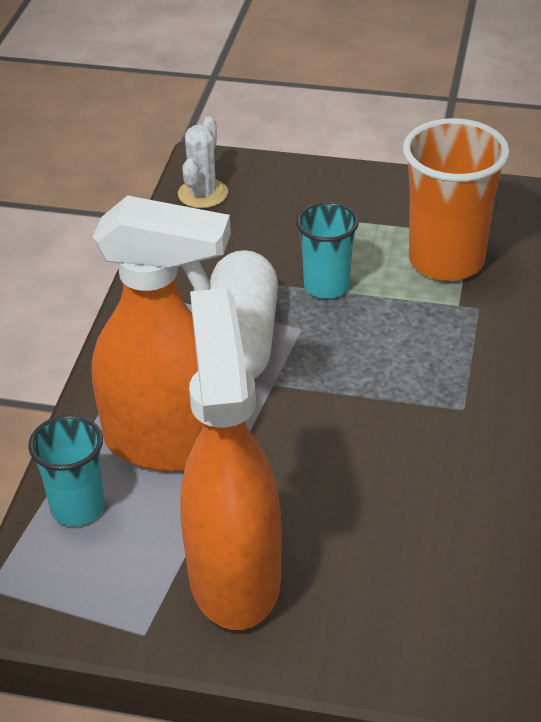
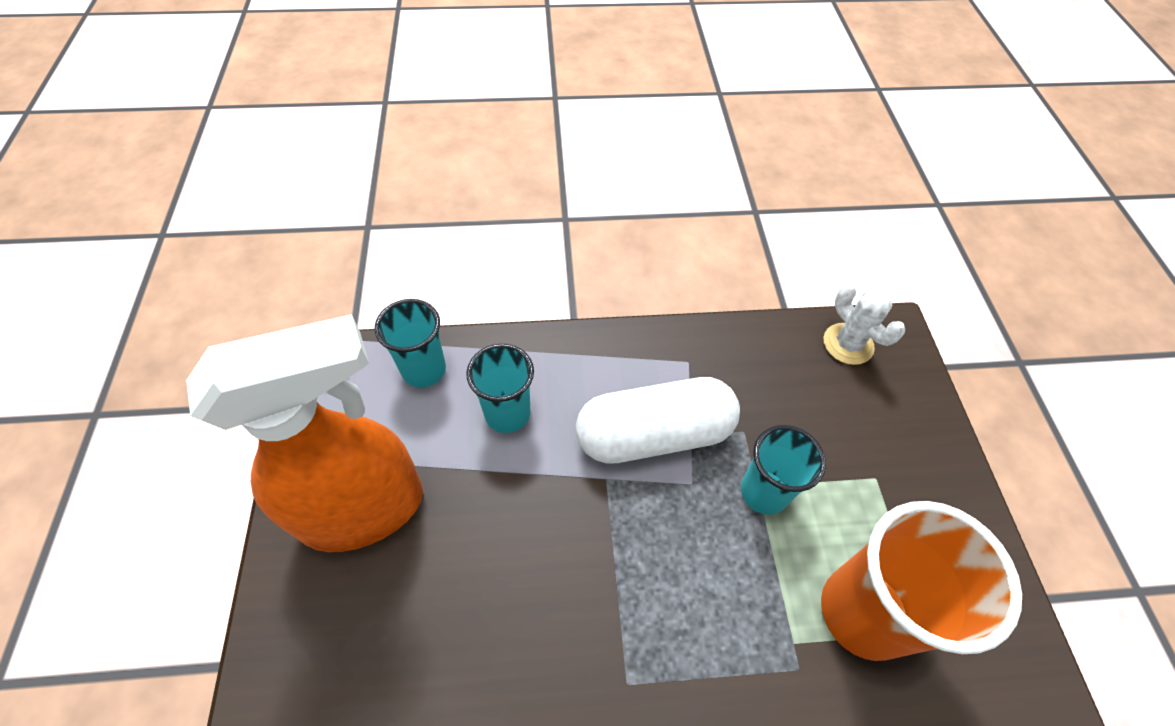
camera: 70 degrees right, 15 degrees up
(168, 444) = (507, 413): orange spray bottle -> turquoise cup
(203, 194) = (848, 344): white cactus -> white cactus turned 60 degrees clockwise

